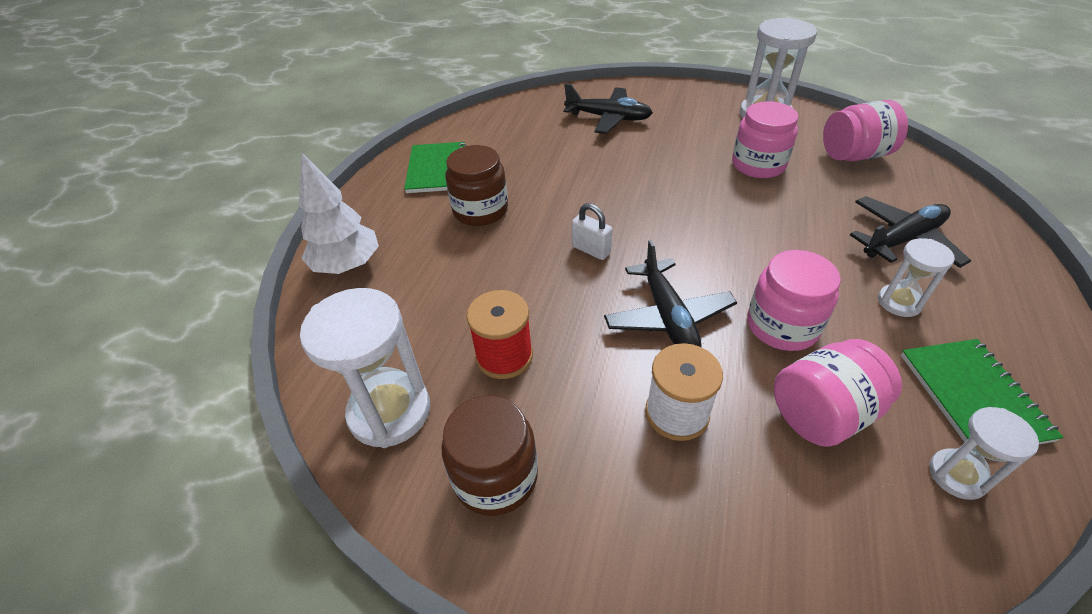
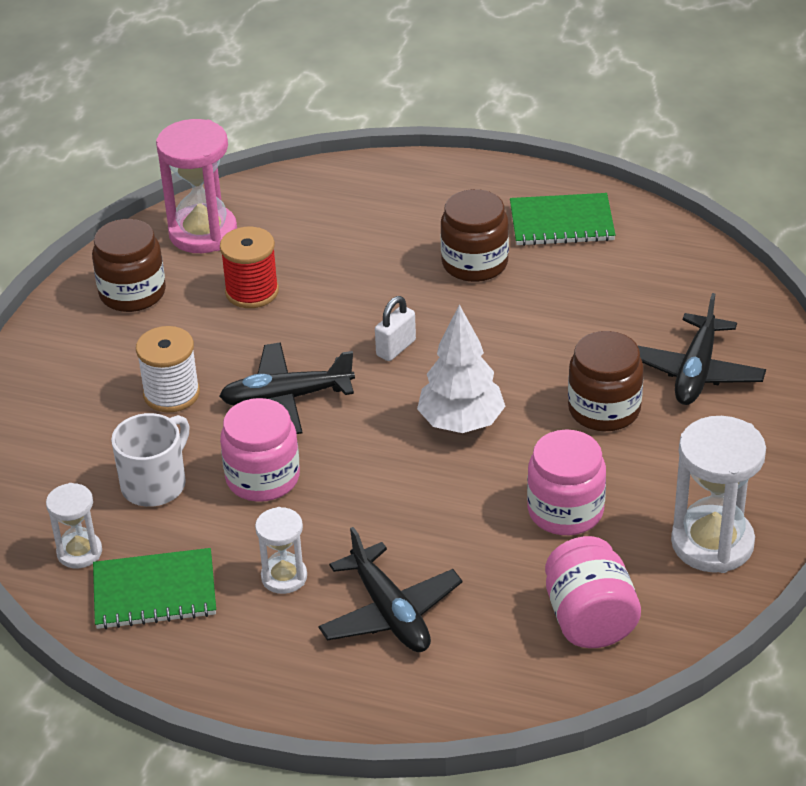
camera: 90 degrees right, 5 degrees down
(347, 265) = (387, 182): white tree -> white tree (461, 423)
(390, 411) = (203, 233): white hourglass -> pink hourglass
(651, 151) = (604, 409): none -> brown jar
(822, 413) = (155, 484): pink jar -> white mug

